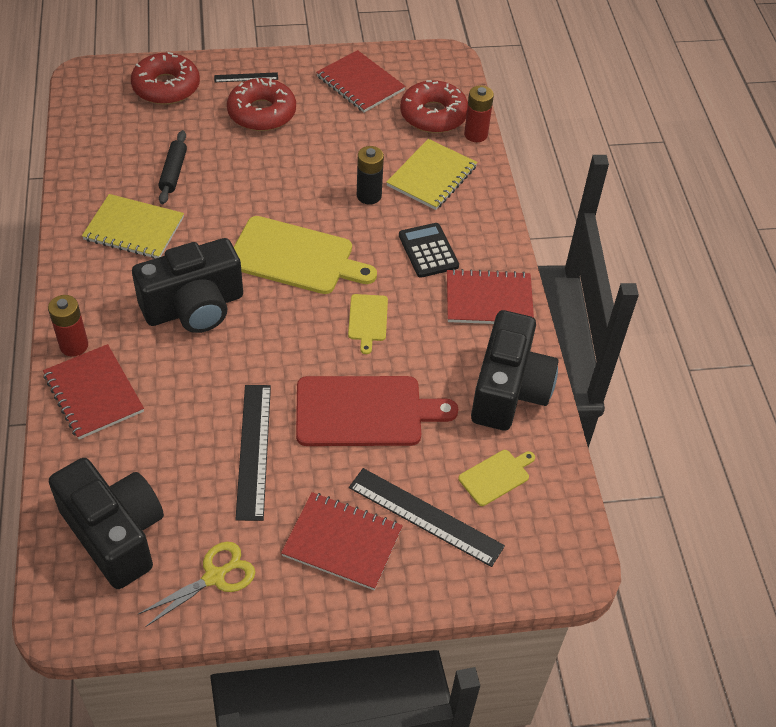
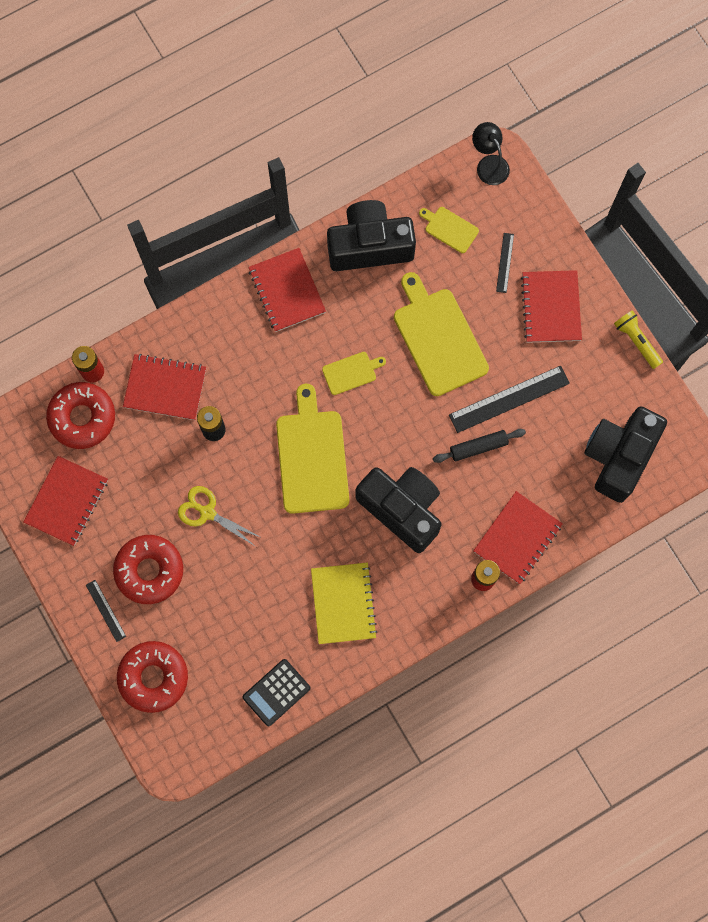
camera: 110 degrees left, 25 degrees up
(173, 172) = (262, 608): black rolling pin -> black rolling pin (478, 447)
(214, 577) = (616, 376): yellow scissors -> yellow scissors (207, 512)
(245, 622) = (636, 341): none -> yellow flashlight
(364, 411) = (438, 338): red cutting board -> yellow cutting board
(425, 516) = (505, 262): black ruler -> black ruler, size x0.51
(428, 251) = (255, 356): black calculator -> black calculator (276, 692)
(432, 176) = (165, 388): yellow notebook -> red notebook
(567, 554) = (489, 164): none -> black lamp

